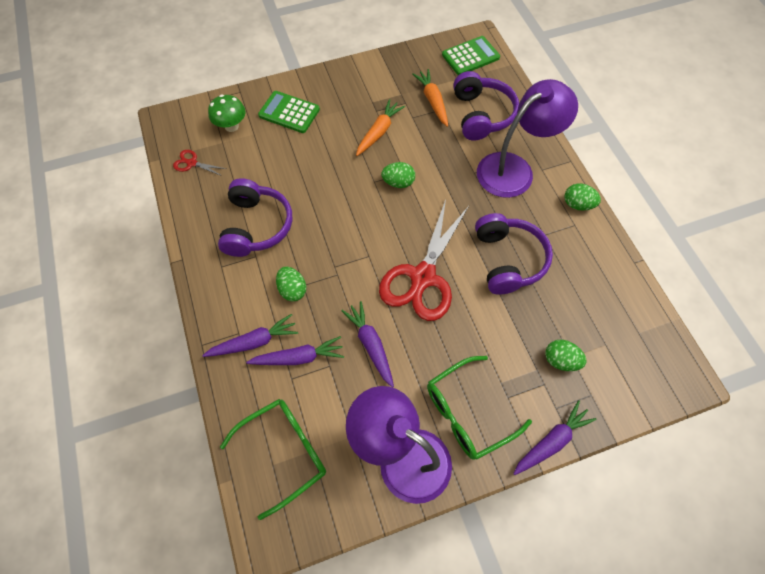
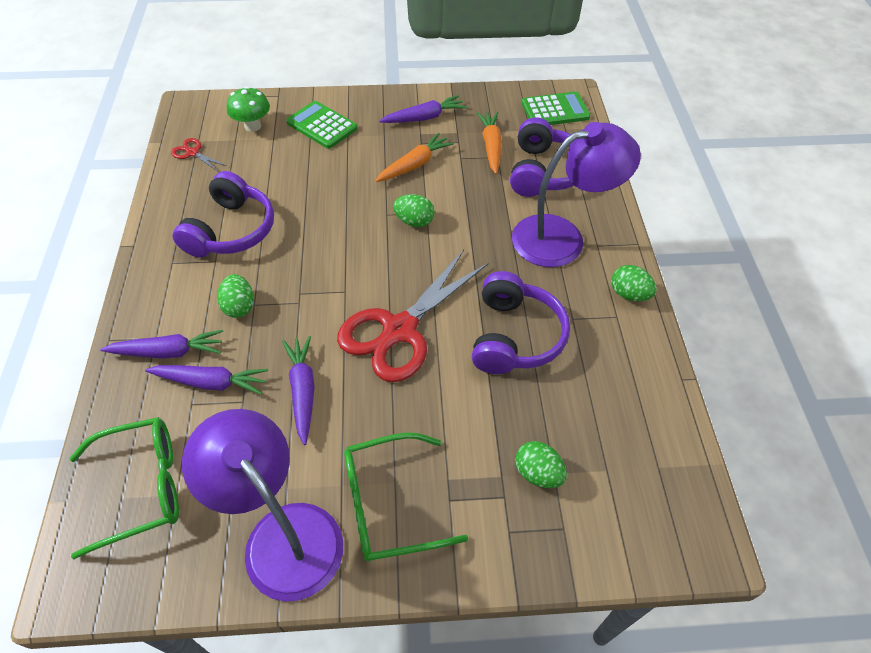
camera: 15 degrees right, 10 degrees down
(551, 441) = (486, 573): purple carrot -> purple carrot (424, 118)

